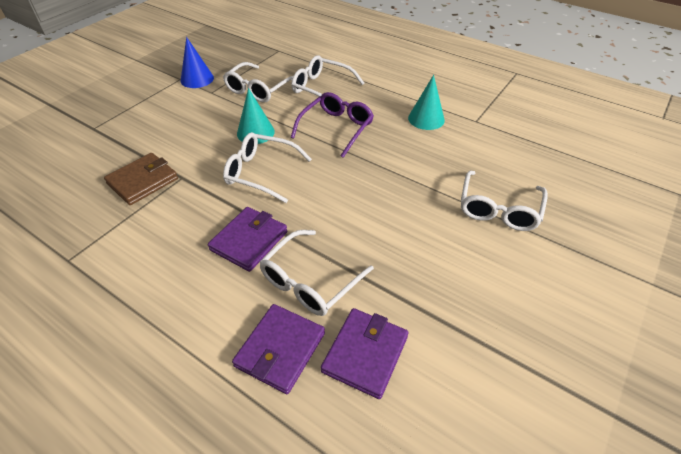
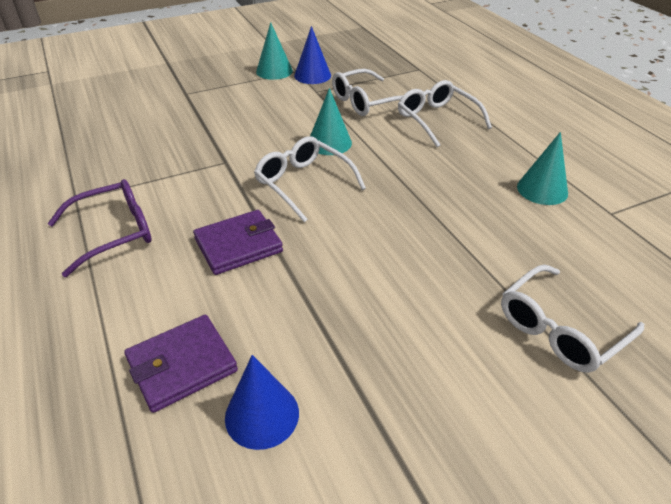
camera: 30 degrees right, 5 degrees down
(143, 181) = (189, 153): brown wallet -> none
(160, 84) = (274, 71): none -> turquoise cone
(310, 281) = (266, 311): white glasses -> none
(336, 129) = (420, 166): purple glasses -> purple glasses (113, 233)
(365, 354) = (262, 415): purple wallet -> blue cone

